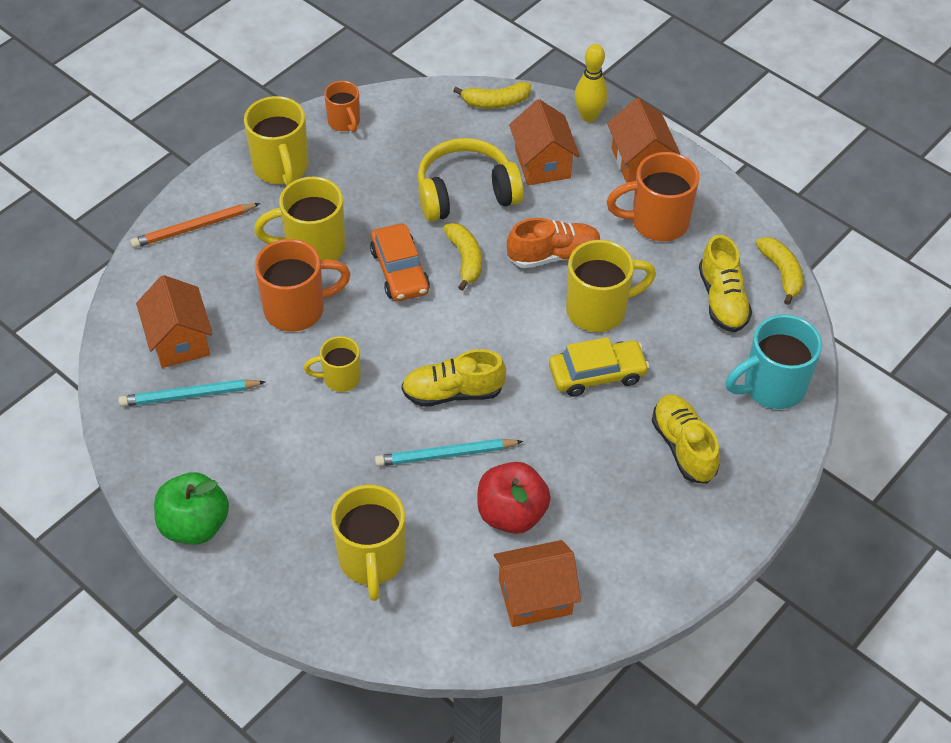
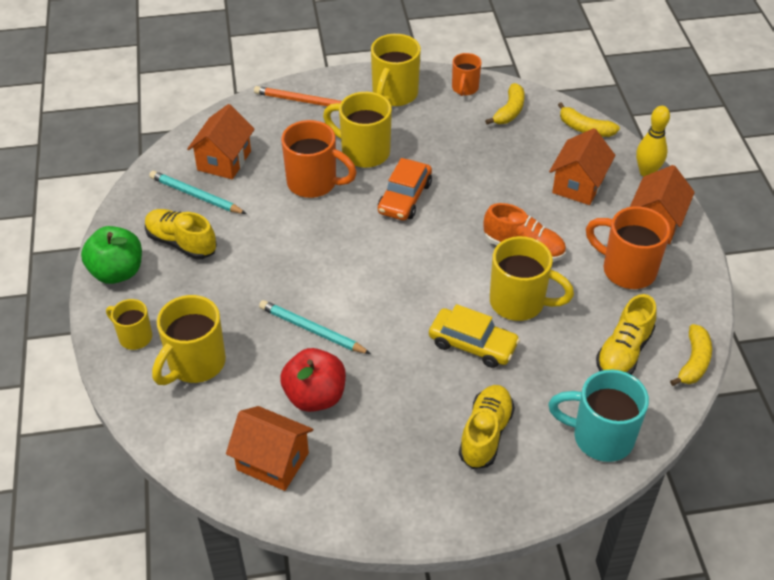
camera: 40 degrees right, 5 degrees down
(340, 378) = (295, 240): yellow mug -> yellow mug (134, 337)
(453, 392) = (359, 294): yellow shoe -> yellow shoe (181, 243)
(465, 259) = (457, 215): yellow banana -> yellow banana (509, 111)
(466, 193) = (502, 174): yellow headphones -> none

